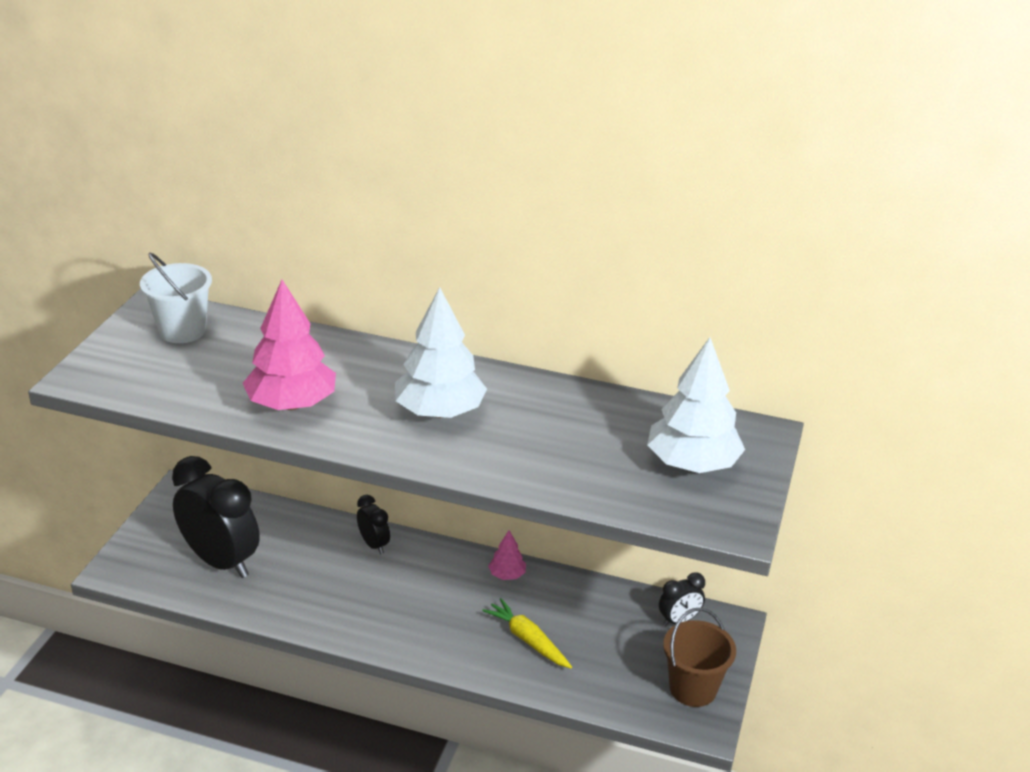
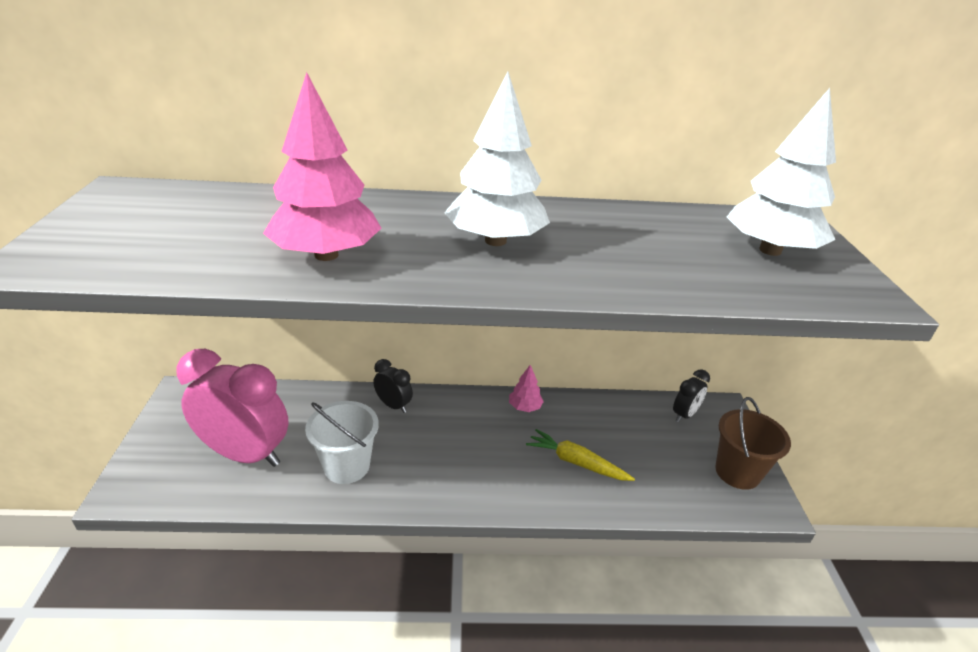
camera: 20 degrees left, 0 degrees up
(182, 330) = (161, 205): white bucket -> white bucket (347, 466)
(221, 561) = (245, 454): black clock -> pink clock

